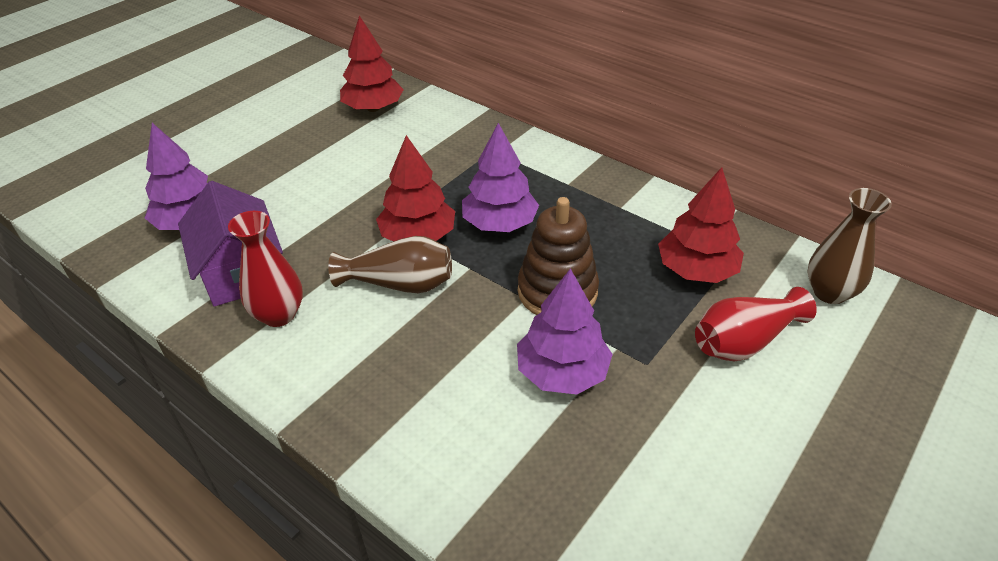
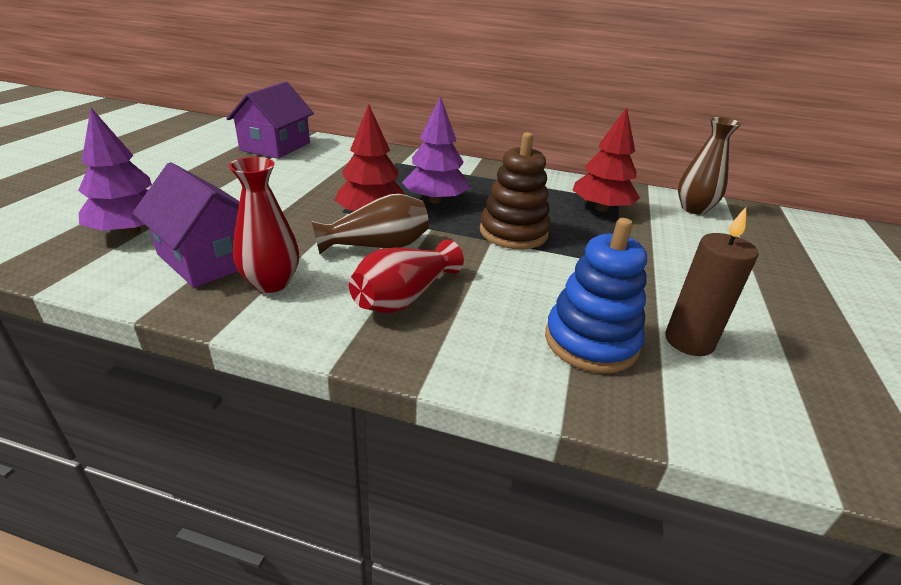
camera: 25 degrees left, 10 degrees down
(373, 108) = (275, 146): red tree -> purple house
(537, 465) = (591, 342): none -> blue stacking toy
(562, 372) = (559, 279): purple tree -> none
(646, 494) = (689, 341): none -> brown candle
(744, 341) = (668, 241): red vase -> red vase (404, 297)

